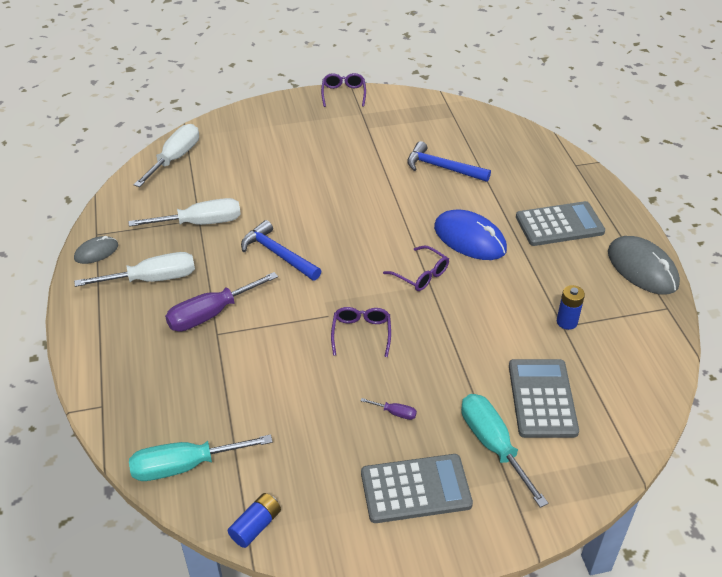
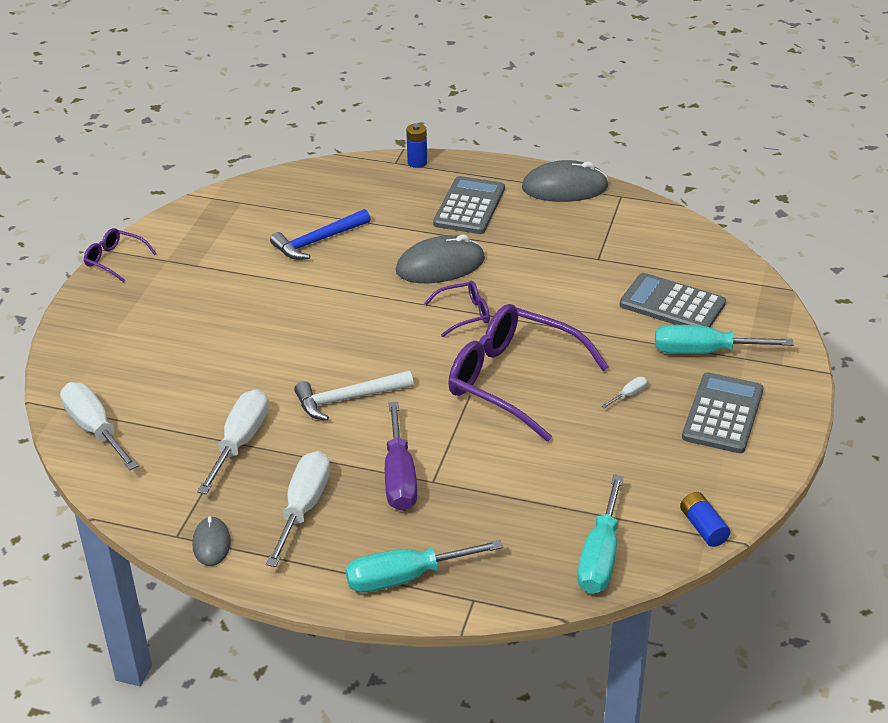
camera: 60 degrees left, 5 degrees down
(107, 359) = (405, 577): none -> turquoise screwdriver
(278, 254) = (347, 399): blue hammer -> white hammer
(361, 333) = (512, 380): purple glasses -> purple glasses, size x2.12
(395, 413) = (629, 395): purple screwdriver -> white screwdriver
(469, 239) = (440, 265): blue mouse -> grey mouse
(567, 322) = (595, 254): blue battery -> blue battery (417, 162)

